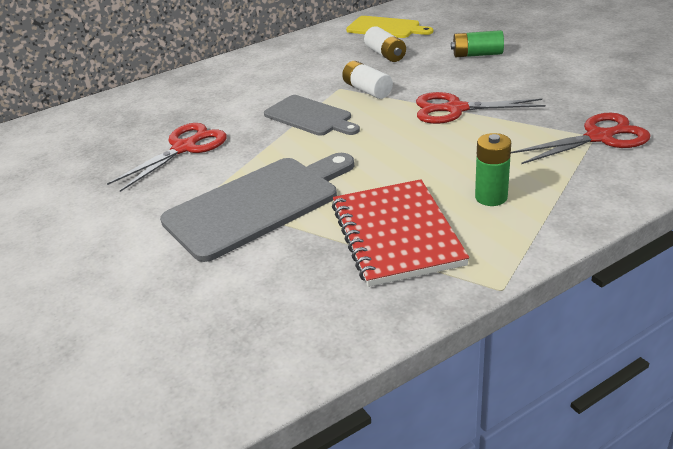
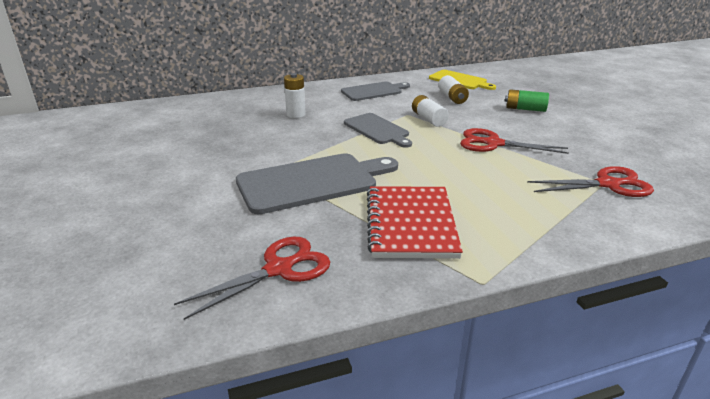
camera: 10 degrees right, 5 degrees down
(184, 148) = (276, 134): red scissors -> red scissors (278, 269)
(198, 114) = (296, 114): none -> white battery
(284, 62) = (373, 91): none -> grey cutting board
(491, 197) = (499, 212): green battery -> none

